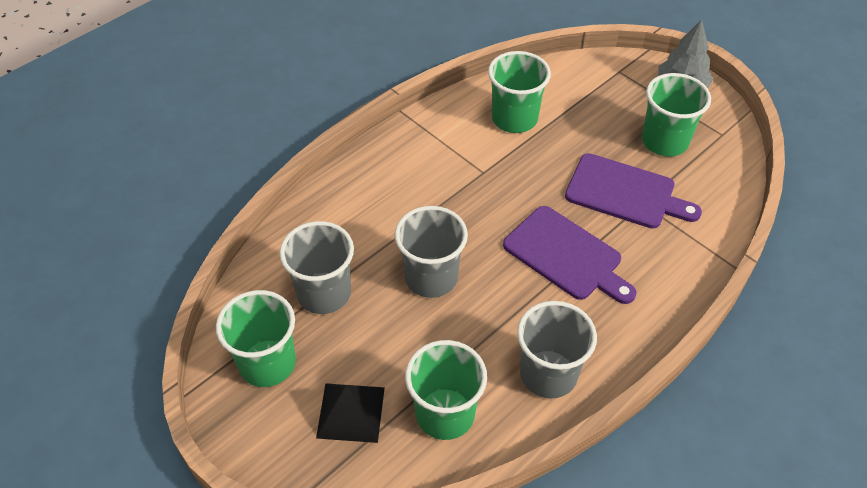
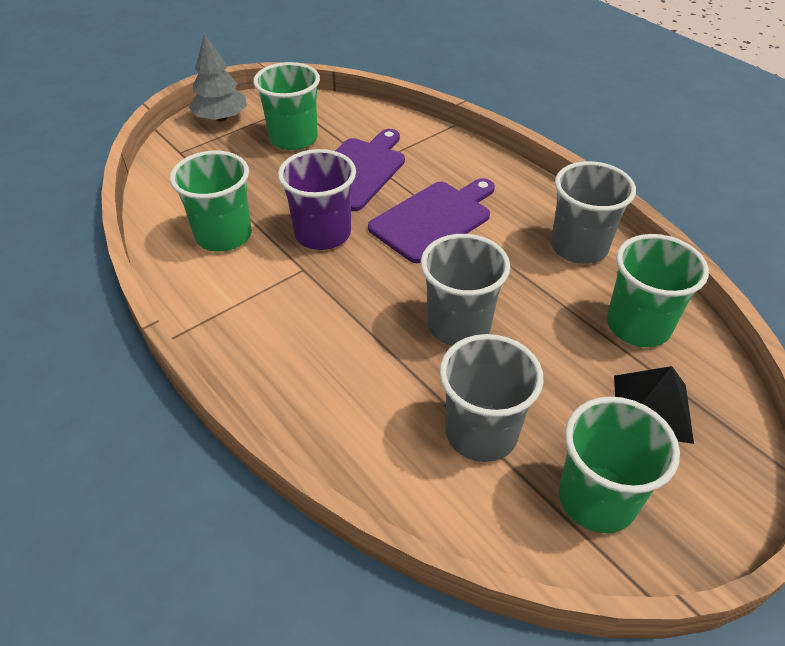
camera: 85 degrees left, 5 degrees down
(528, 179) = (322, 234): none -> purple cup

